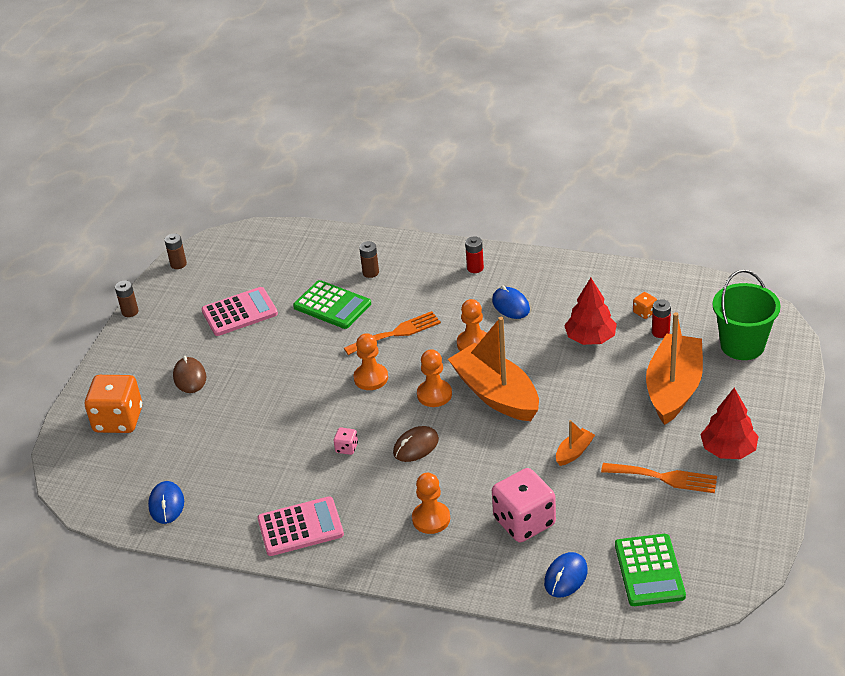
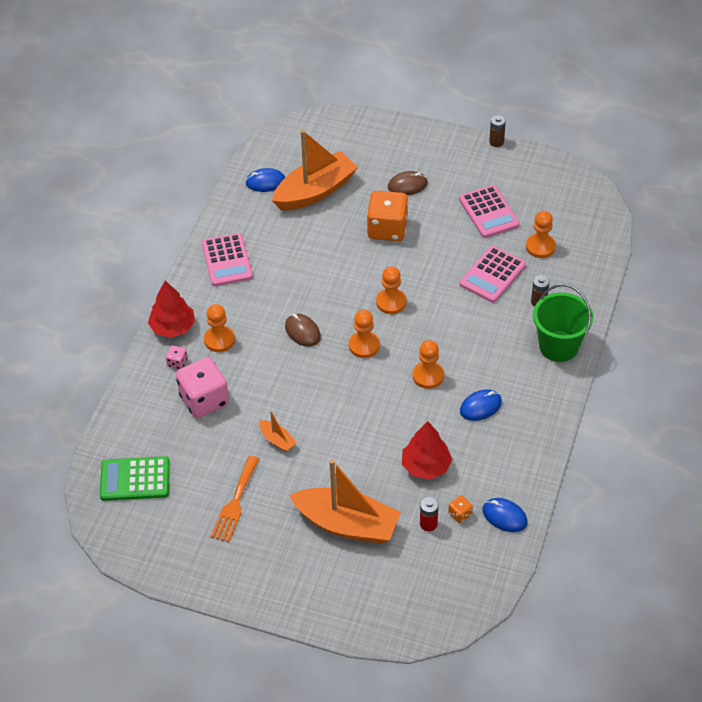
camera: 90 degrees right, 10 degrees up
(118, 420) = (362, 147): orange dice -> orange dice (387, 229)
(178, 264) = (560, 167): brown battery -> none
(294, 274) = (540, 247): none -> orange pawn
(332, 305) = (492, 275): green calculator -> pink calculator
(346, 448) = (308, 287): pink dice -> pink dice (177, 363)
(396, 333) = (449, 320): orange fork -> none
(475, 268) = (540, 381): red battery -> none
(496, 394) = (358, 389): orange boat -> orange boat (315, 191)
(565, 577) = (141, 423): blue mouse -> blue mouse (504, 516)
(728, 450) = (260, 556): red tree -> red tree (173, 327)
(742, 345) = (401, 591): green bucket -> green bucket (558, 346)

